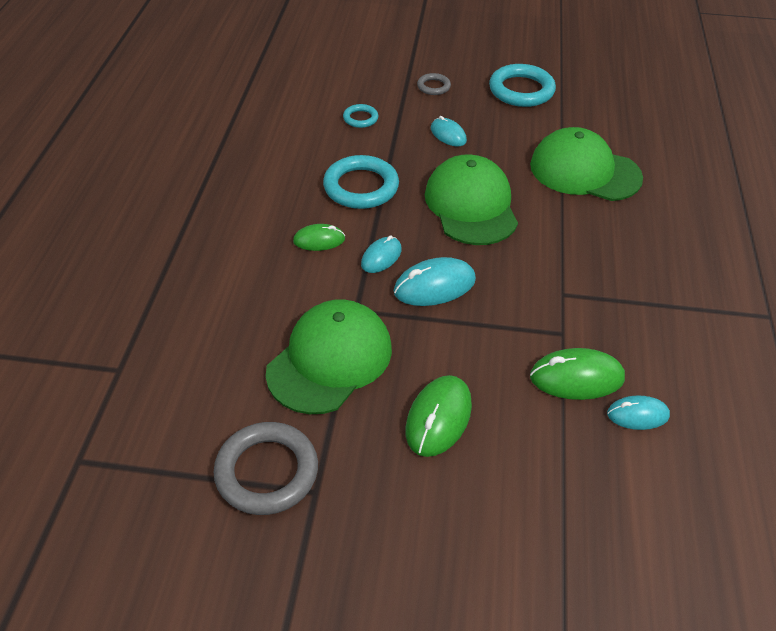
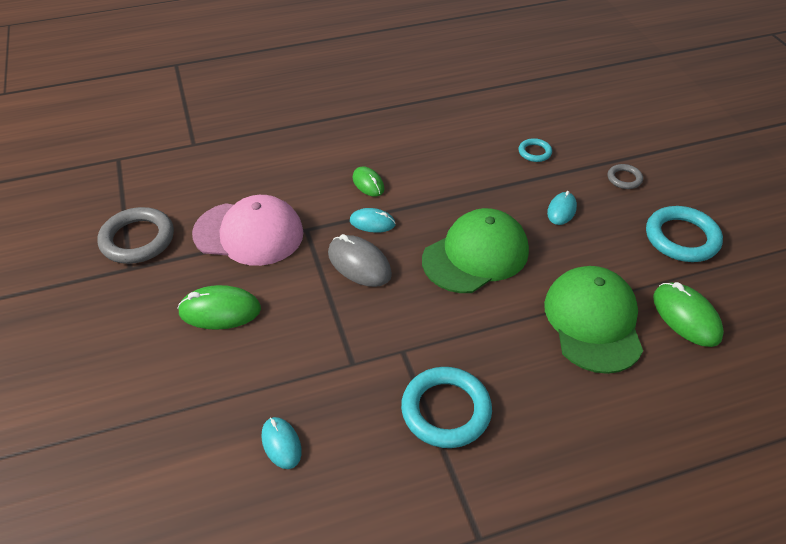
camera: 65 degrees right, 0 degrees up
(330, 360) = (249, 233): green cap -> pink cap
(361, 187) = (447, 183): turquoise ring -> turquoise ring (446, 410)
(434, 286) = (359, 264): turquoise mouse -> grey mouse
(576, 378) = (304, 387): green mouse -> green mouse (686, 317)

